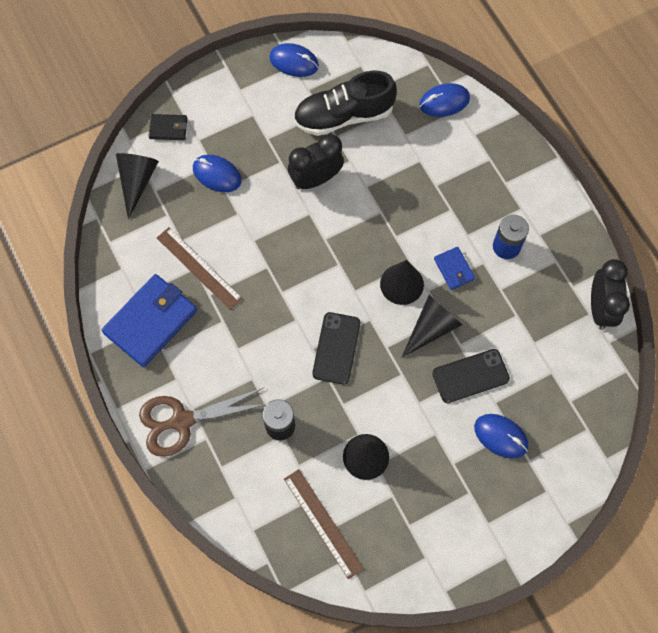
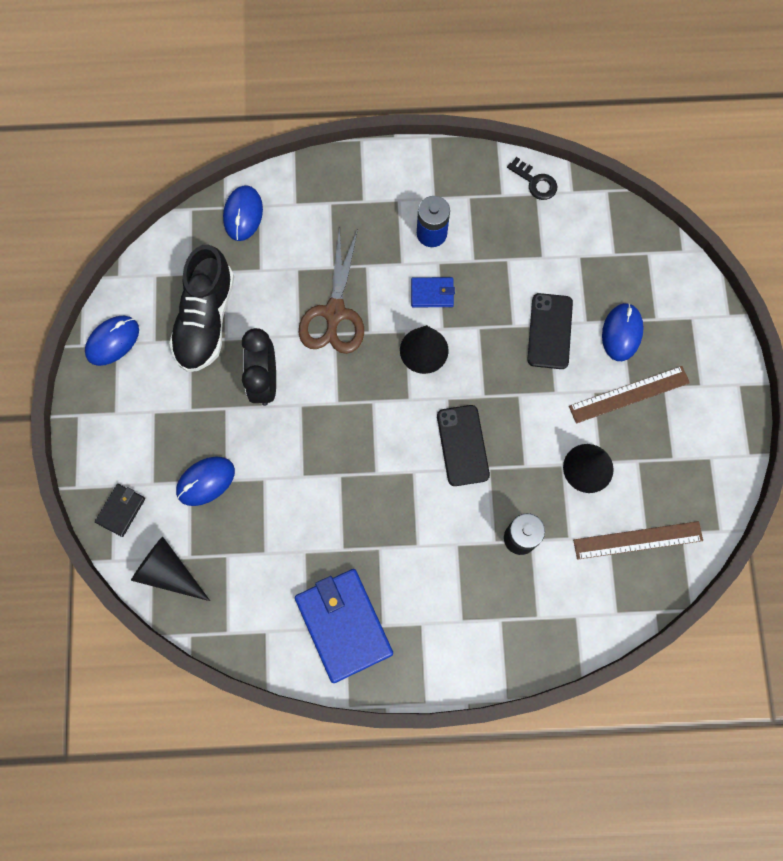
camera: 65 degrees left, 5 degrees up
(182, 421) = (471, 638): brown scissors -> brown scissors (334, 313)
(199, 268) = (306, 547): brown ruler -> brown ruler (629, 394)
(336, 348) = (462, 445): black phone -> black phone turned 45 degrees clockwise
(431, 328) = (483, 344): black cone -> none
(500, 436) = (622, 333): blue mouse -> blue mouse turned 45 degrees counterclockwise
(600, 308) = (535, 182): black clock -> black key

